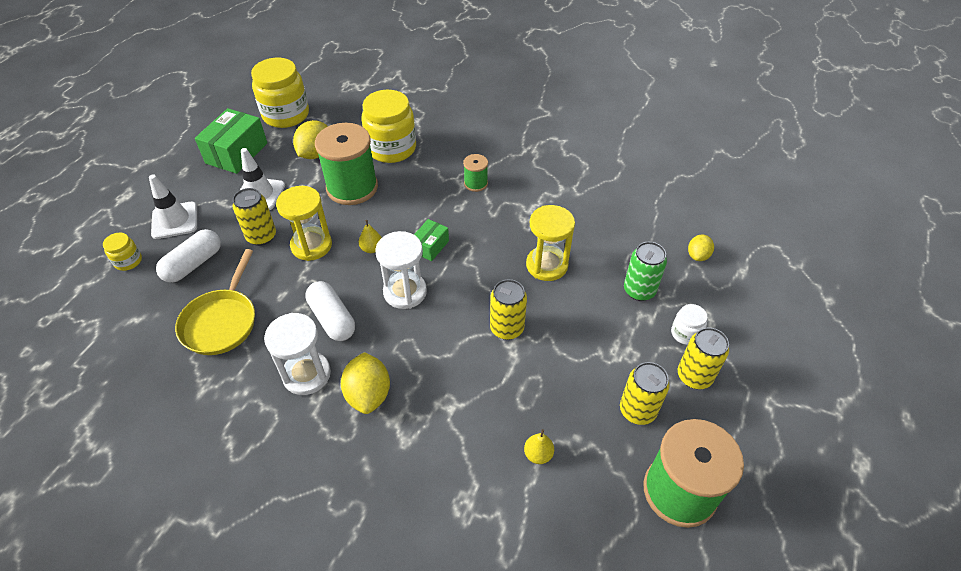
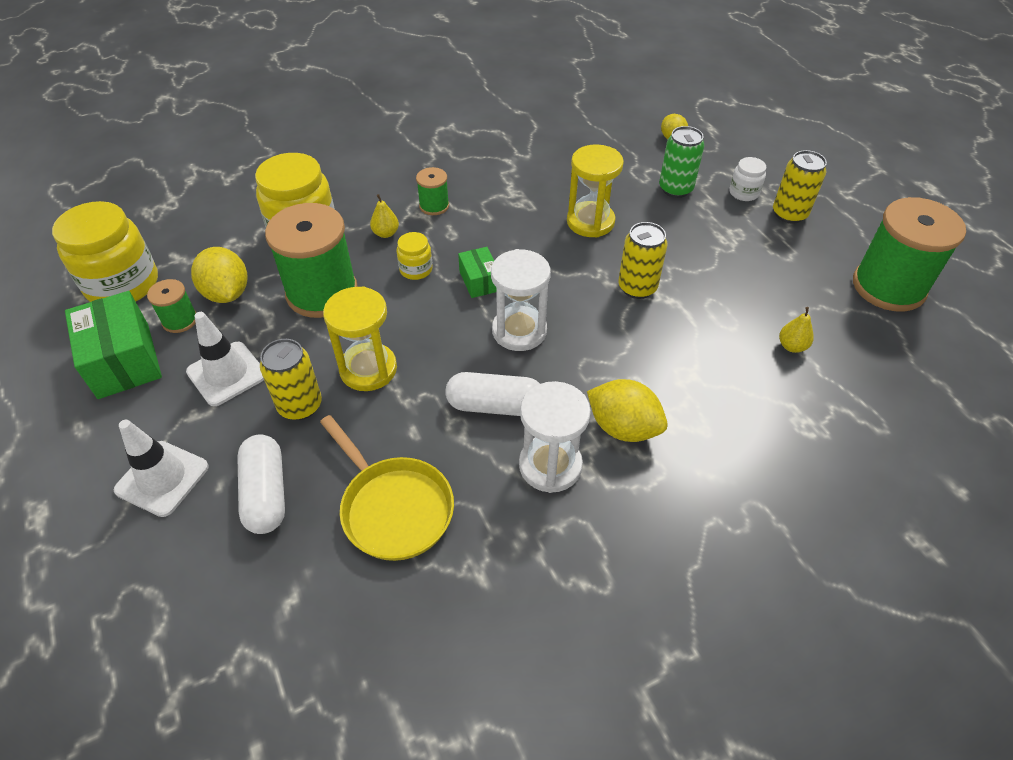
camera: 50 degrees left, 0 degrees up
(128, 261) = (174, 564): yellow jar -> yellow jar (416, 269)
(280, 151) = (180, 320): none -> green spool
(372, 249) = (431, 324): yellow pear -> yellow pear (386, 233)
(637, 410) = (795, 263): yellow can -> none

